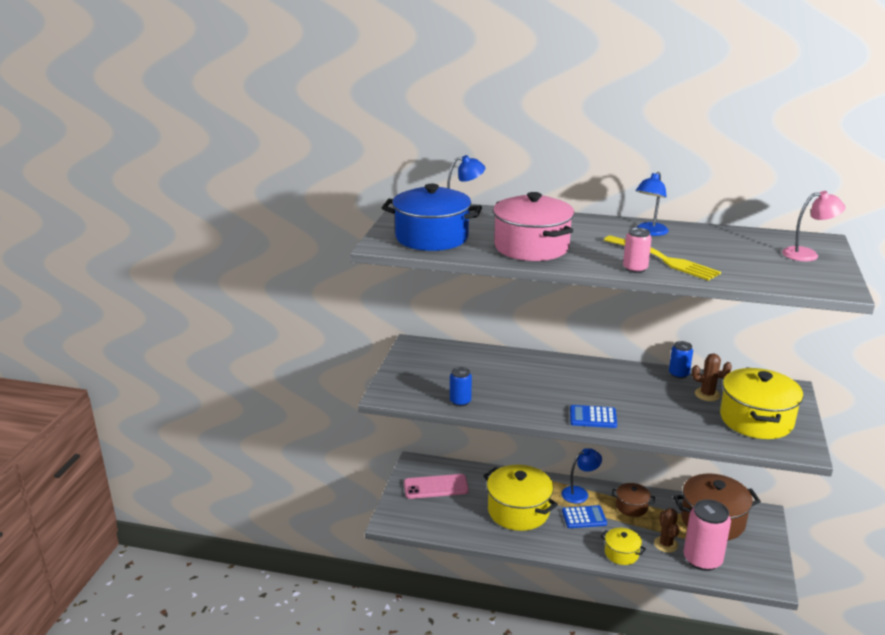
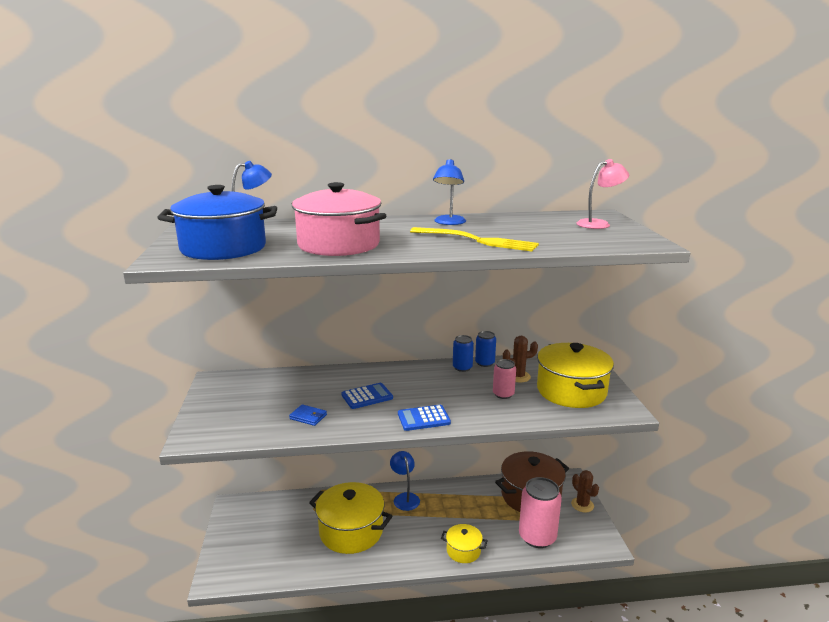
camera: 20 degrees left, 5 degrees down
(436, 487) = (259, 526): pink phone -> none
(460, 401) = (280, 429): blue can -> blue can (462, 368)
(487, 395) = (308, 417): none -> blue wallet
(579, 493) = (405, 498): blue lamp -> blue lamp turned 60 degrees counterclockwise
(584, 517) = (416, 522): blue calculator -> blue calculator (367, 396)
(631, 507) = (456, 500): brown pot -> none
(635, 269) = (455, 250): pink can -> pink can (503, 394)
(666, 544) = (500, 530): brown cactus -> brown cactus (582, 505)

